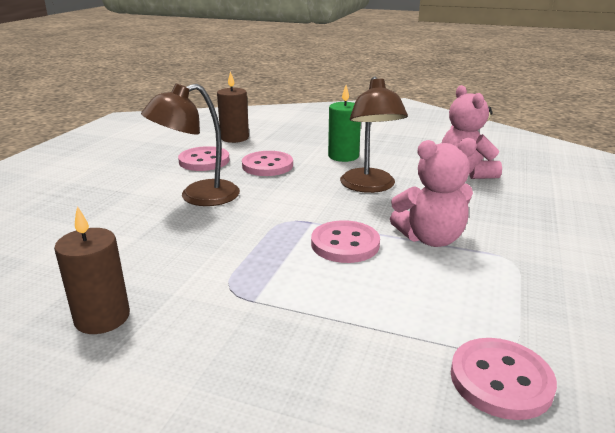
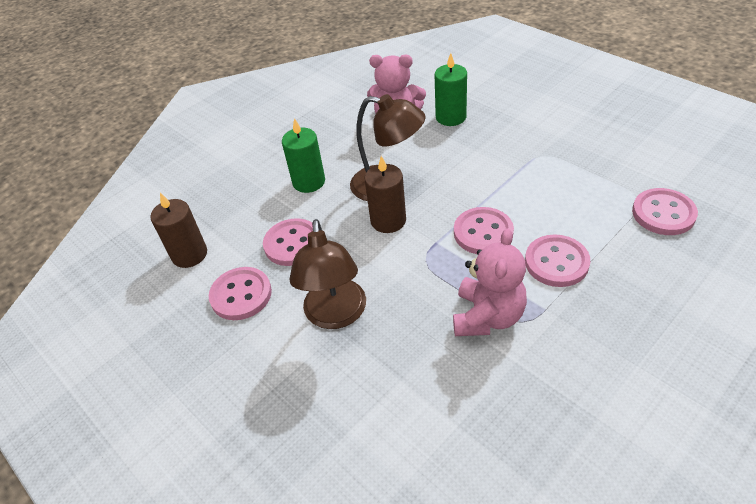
camera: 60 degrees left, 20 degrees up
(102, 317) = (536, 417): brown candle -> brown candle (388, 220)
(332, 297) = (556, 262): none -> pink button
(430, 238) = (496, 182): pink teddy bear -> pink teddy bear (487, 316)
(506, 196) = (451, 117): none -> green candle

